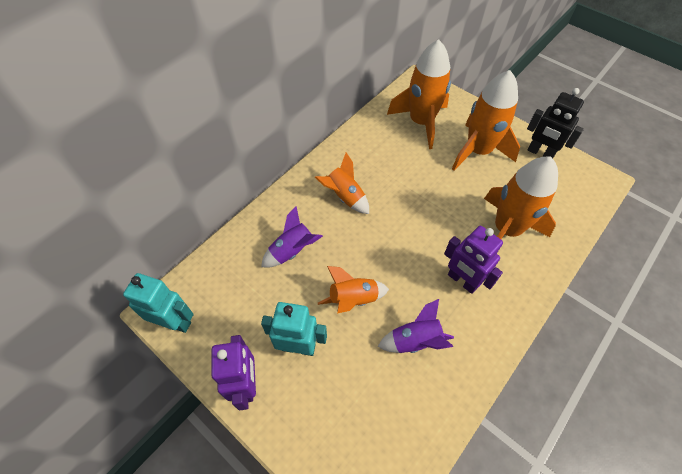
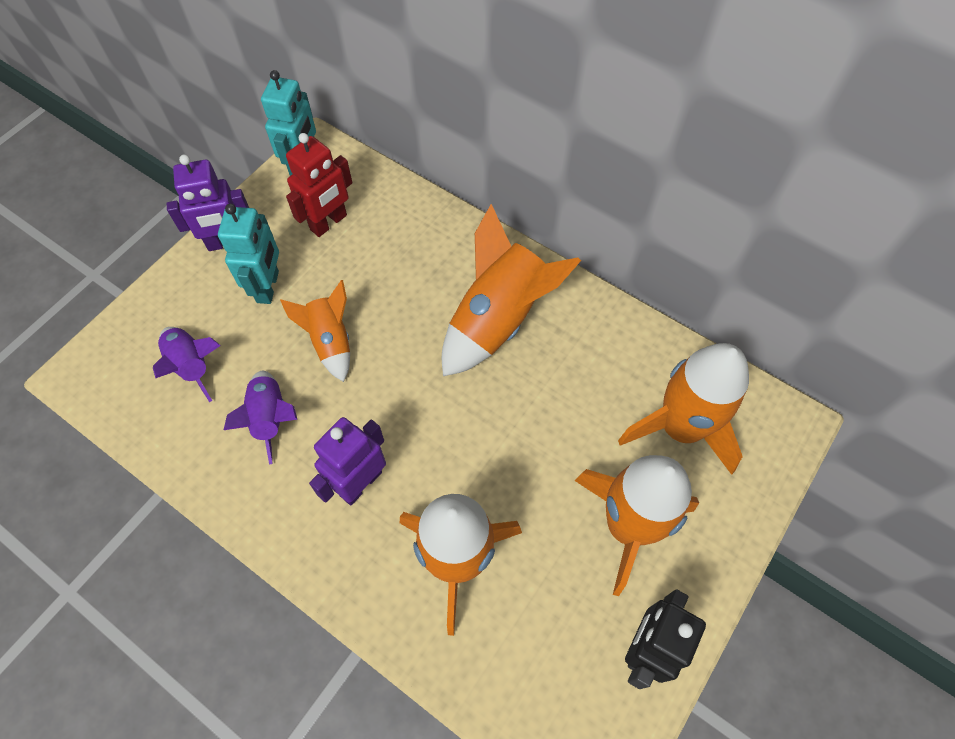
camera: 85 degrees right, 5 degrees up
(243, 301) = (329, 223): none -> red robot
(292, 251) = (401, 264): purple rocket -> purple rocket (192, 365)
(345, 197) = (498, 320): orange rocket -> orange rocket, size x1.75

